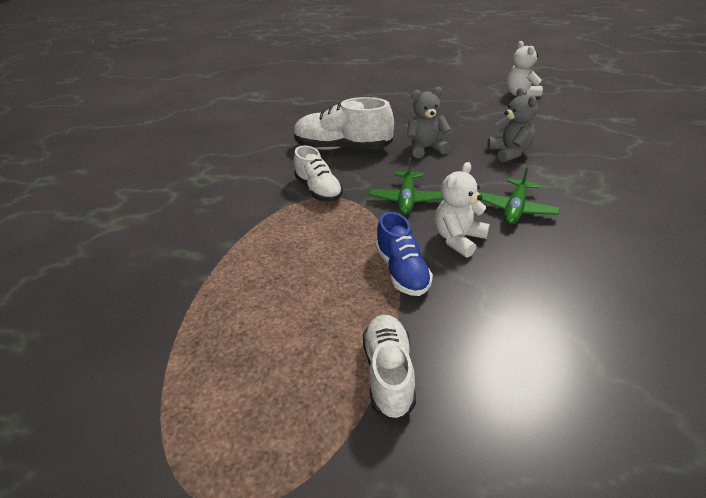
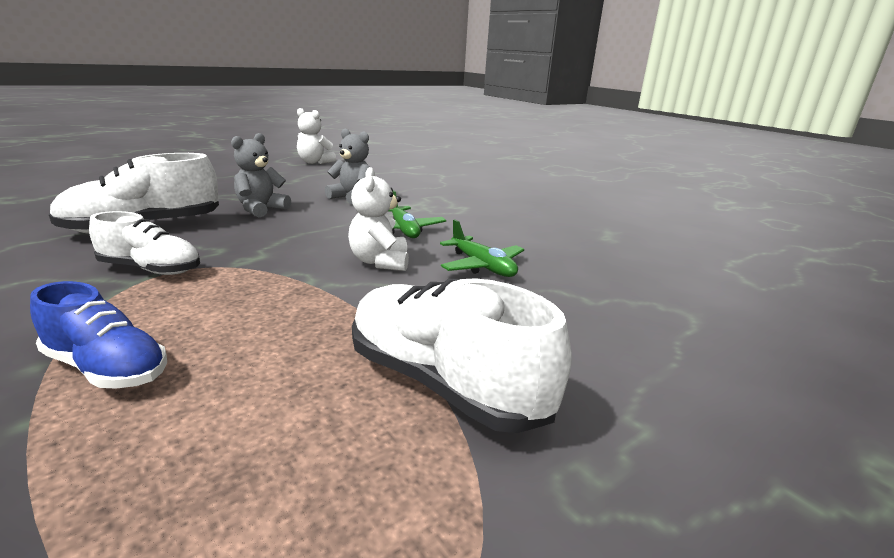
camera: 50 degrees left, 15 degrees down
(388, 373) = (444, 383): white shoe -> white shoe, size x1.57
(402, 270) = (352, 301): blue shoe -> blue shoe (107, 368)
(406, 199) = (287, 249): green plane -> green plane (482, 266)

